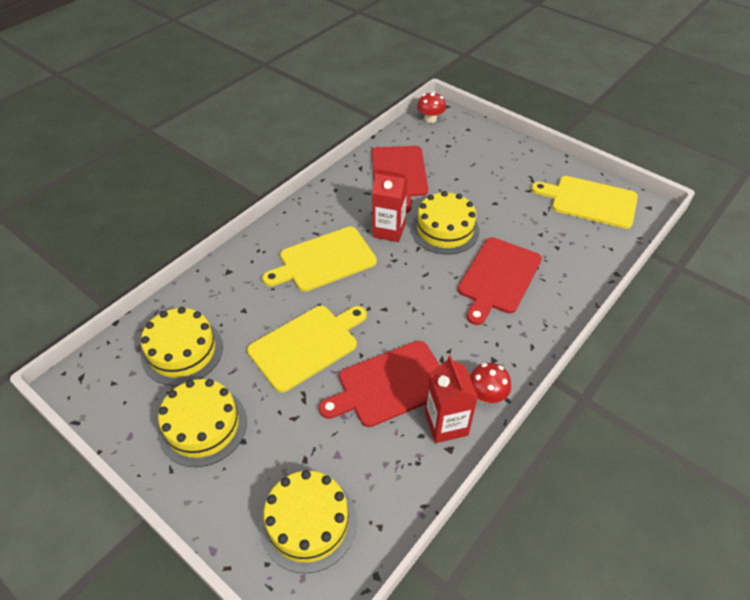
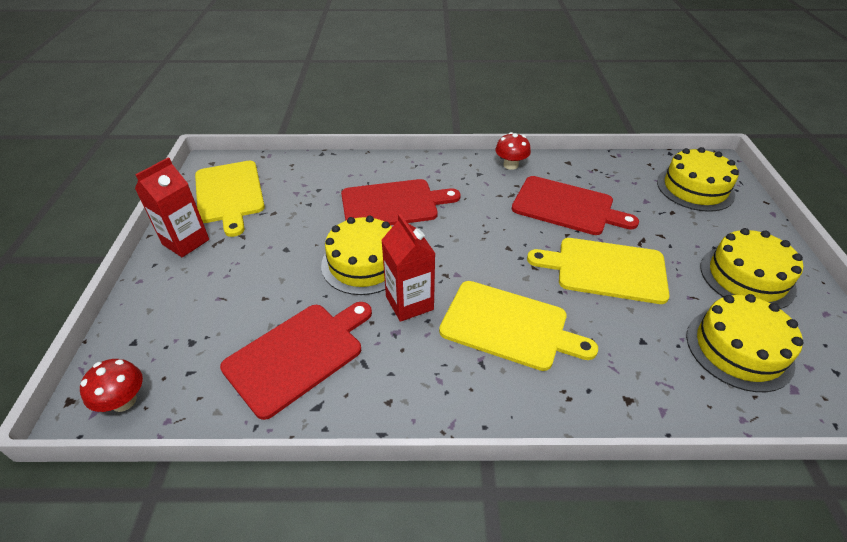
camera: 130 degrees left, 5 degrees down
(446, 424) = (555, 170): red carton -> red carton (186, 242)

